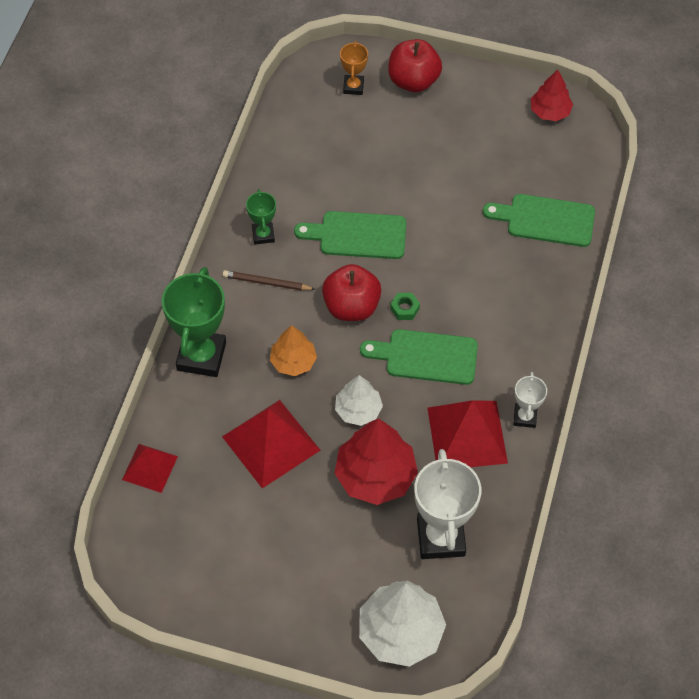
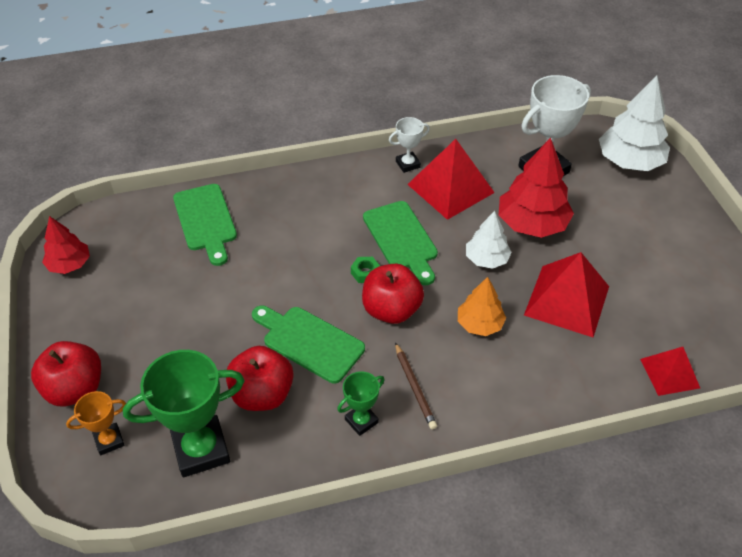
camera: 120 degrees left, 10 degrees down
(201, 356) = (534, 397): green trophy -> green trophy (201, 450)
(330, 186) = (262, 394): none -> red apple
(358, 235) = (309, 342): green cutting board -> green cutting board turned 150 degrees clockwise

